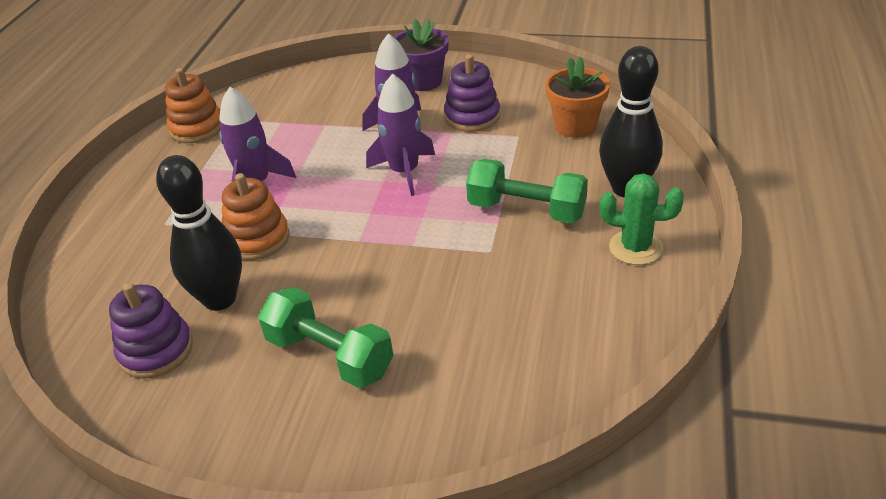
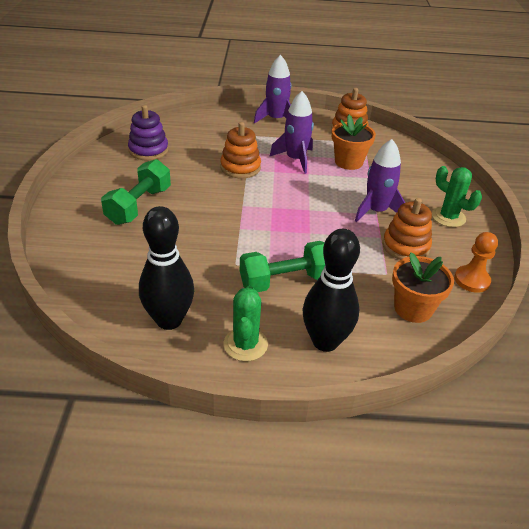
camera: 75 degrees right, 0 degrees up
(220, 299) = (187, 163): black bowling pin -> black bowling pin (169, 320)
(281, 137) = (348, 162): none -> orange flower pot
(404, 172) = (321, 218): purple rocket -> purple rocket (276, 119)
(423, 81) = (448, 217): purple flower pot -> green cactus
(472, 116) = (405, 246): purple stacking toy -> orange stacking toy
(526, 210) = (285, 281): green dumbbell -> green dumbbell turned 60 degrees clockwise
(533, 84) = (471, 280): none -> orange pawn

